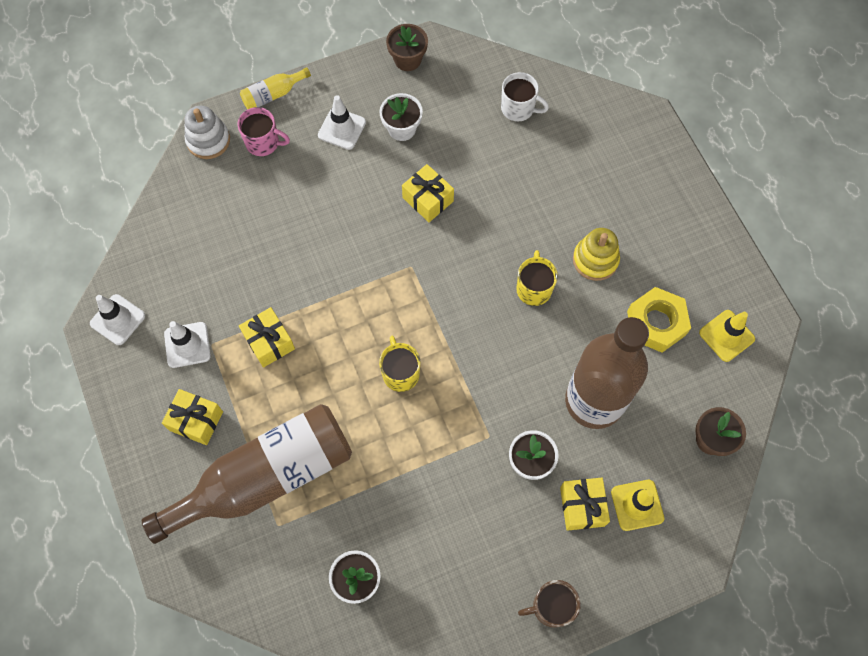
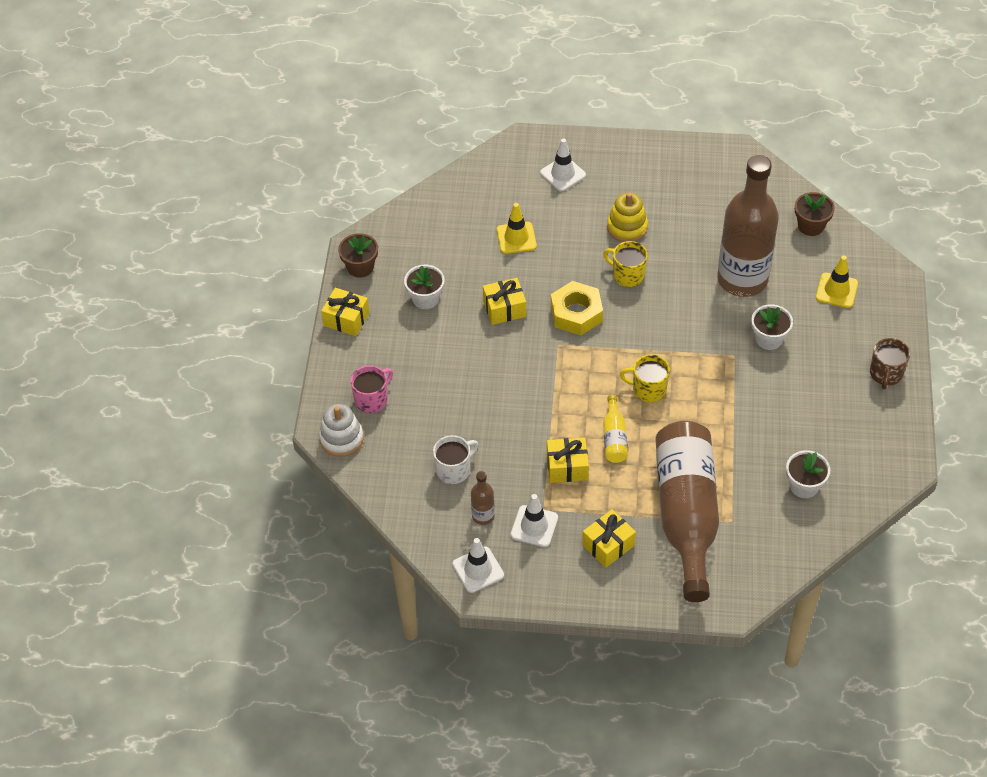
camera: 60 degrees left, 15 degrees down
(179, 295) = (483, 516): none -> brown bottle
(273, 95) = (327, 374): yellow bottle -> yellow bottle (614, 438)
(342, 129) = (397, 339): white traffic cone -> white traffic cone (563, 174)
(518, 108) = (460, 215): white mug -> white mug (454, 470)
(582, 506) = (820, 323): yellow gift -> yellow gift (346, 319)
(656, 323) = (702, 215): yellow nut -> yellow nut (576, 313)
(726, 336) = (736, 180): yellow traffic cone -> yellow traffic cone (516, 238)

